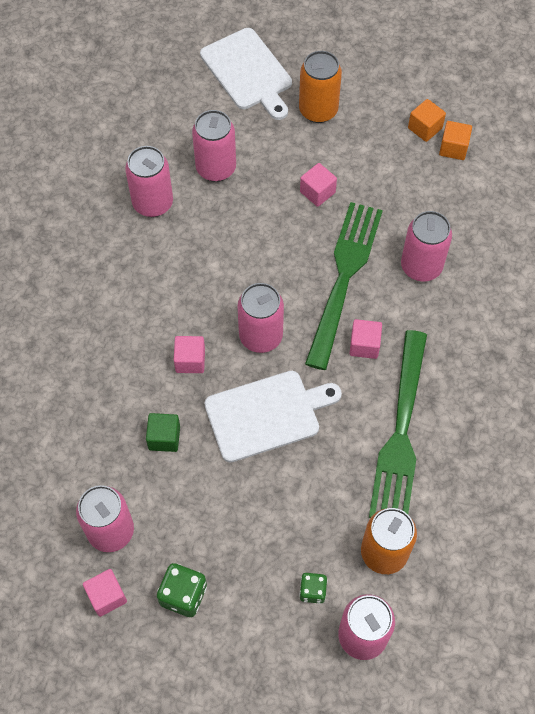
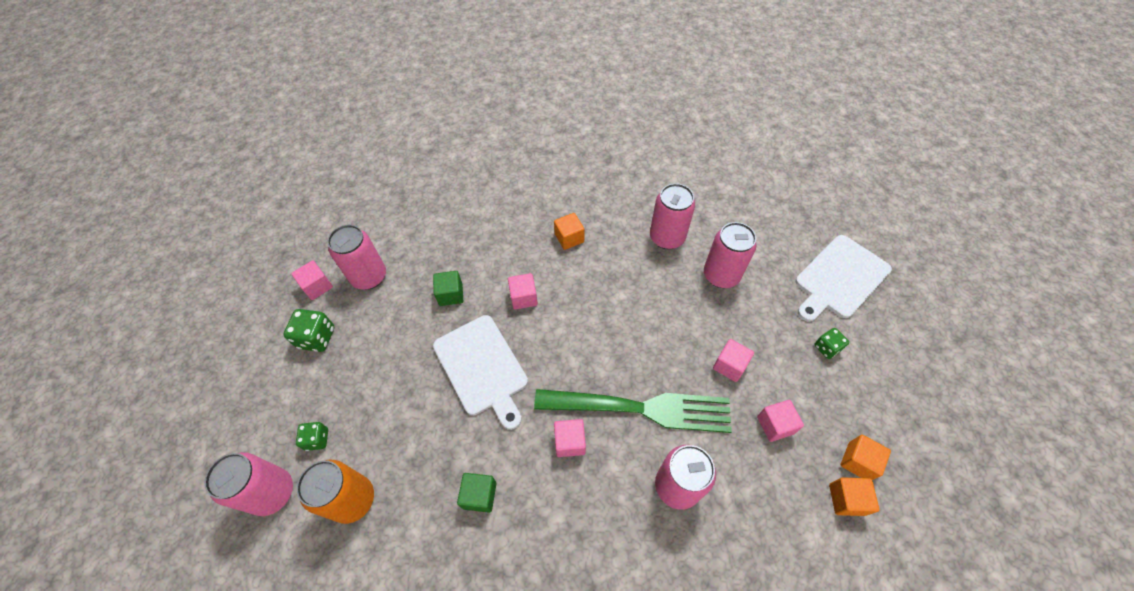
camera: 80 degrees right, 5 degrees down
(122, 300) = (569, 238): none -> orange cube
(261, 336) = (559, 347): pink can -> none
(318, 110) = (827, 348): orange can -> green dice
(382, 176) = (775, 425): none -> pink cube
(400, 433) = (479, 495): green fork -> green cube

